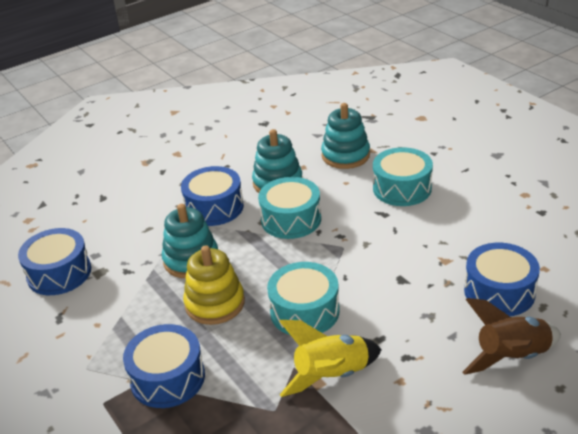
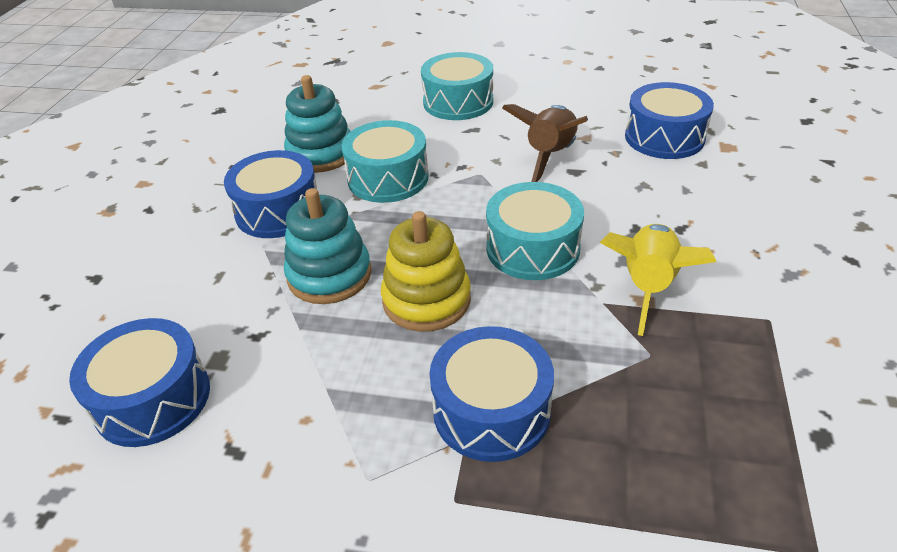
camera: 45 degrees left, 5 degrees up
(345, 155) = (359, 100): turquoise stacking toy -> none
(511, 357) = (751, 178): brown rocket -> brown rocket (550, 156)

